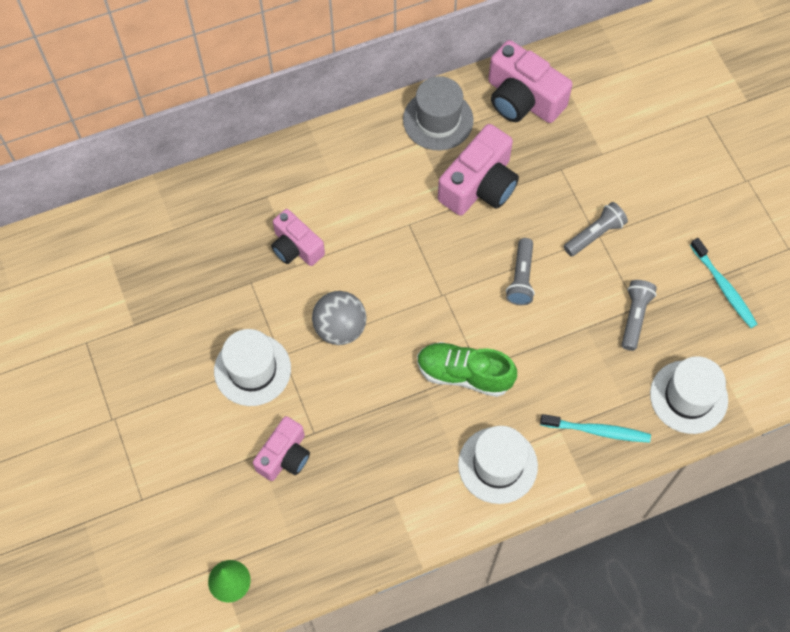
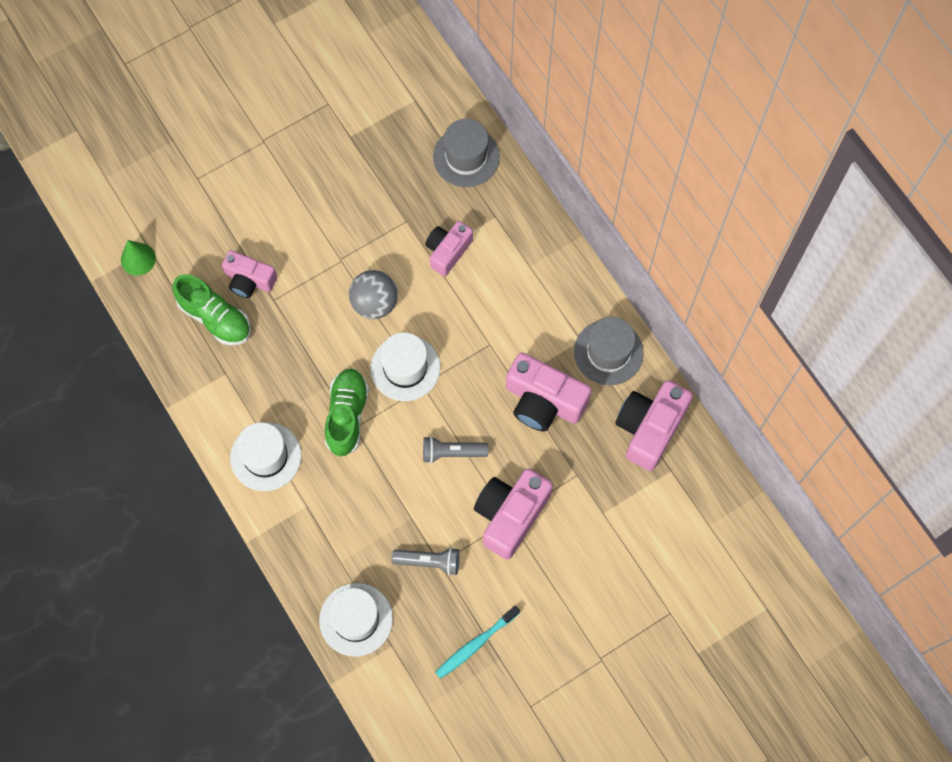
camera: 80 degrees right, 5 degrees up
(190, 212) = (466, 157): none -> grey hat
(252, 369) = (324, 239): white hat -> white hat (405, 368)
(322, 500) = (215, 317): none -> green shoe
(595, 234) = (510, 515): grey flashlight -> pink camera
(597, 431) = (310, 539): turquoise toothbrush -> none

